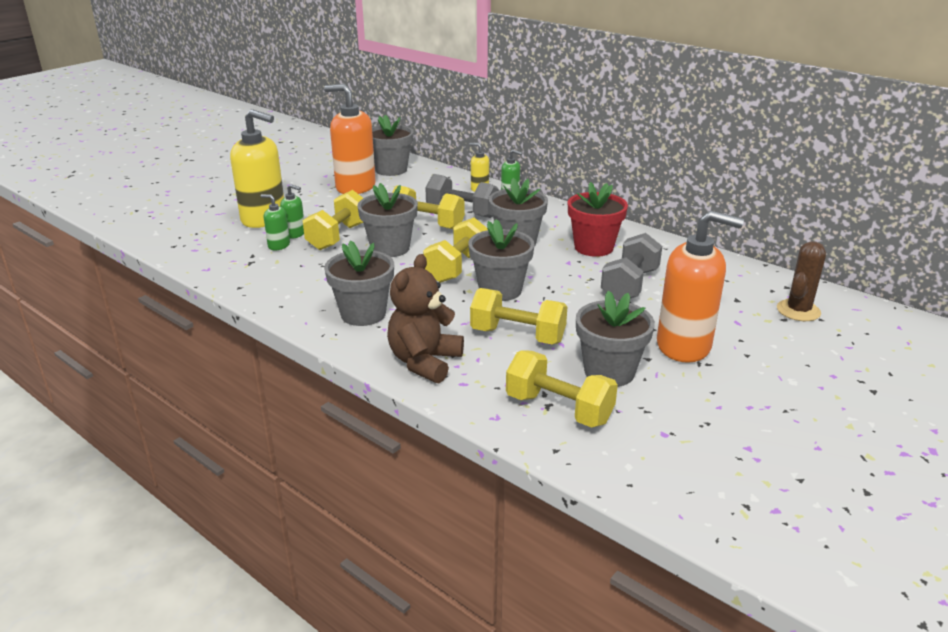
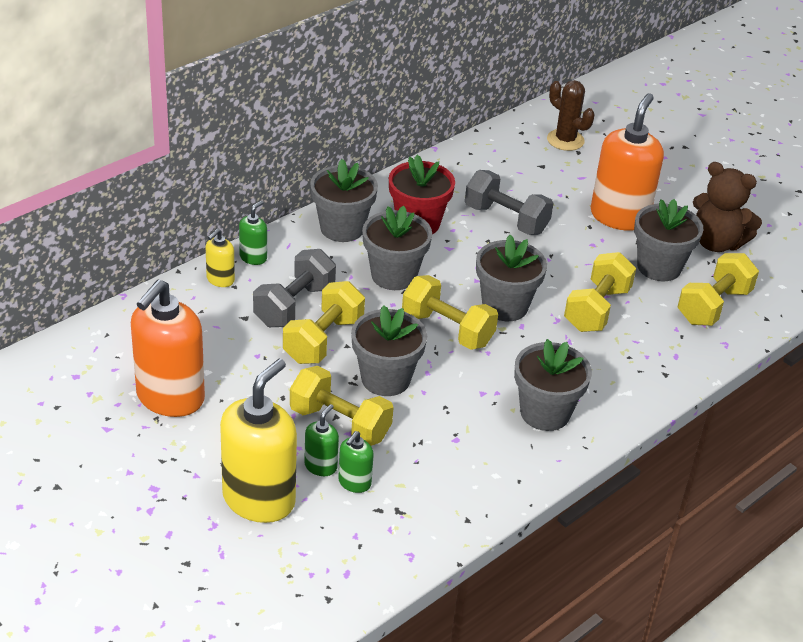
camera: 85 degrees left, 10 degrees up
(391, 170) = (113, 355): grey flower pot -> grey flower pot (342, 228)
(424, 362) = (640, 376): brown teddy bear -> brown teddy bear (716, 243)

